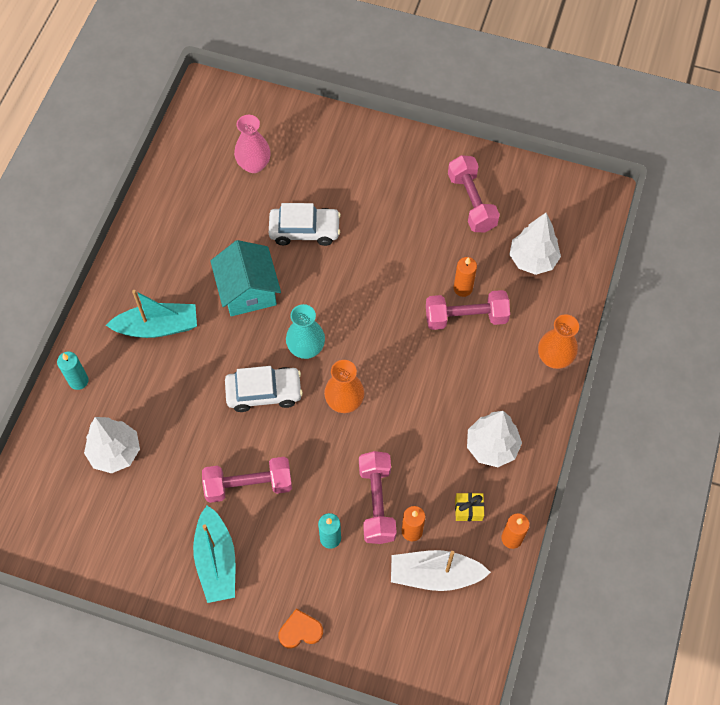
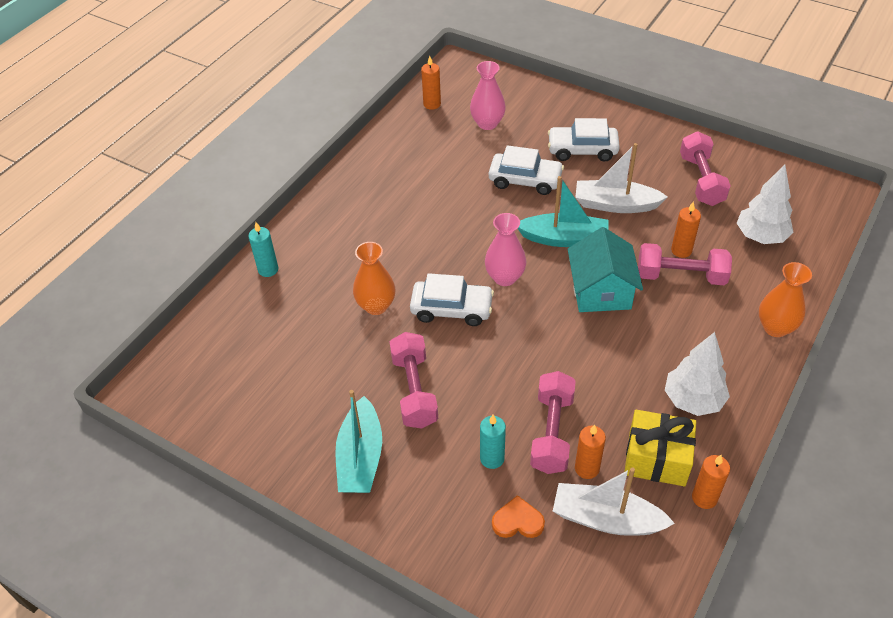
camera: 15 degrees right, 15 degrees down
(115, 452) = (284, 337): white tree -> none
(157, 327) = (359, 237): turquoise boat -> turquoise boat (564, 238)
(192, 148) = (432, 104): none -> orange candle
(248, 290) = (457, 220): turquoise house -> turquoise house (601, 291)
(248, 485) = (414, 390): pink dumbbell -> pink dumbbell turned 75 degrees clockwise
(300, 631) = (436, 548): orange heart -> orange heart (517, 521)
(306, 348) = (505, 277): turquoise vase -> pink vase
(344, 401) = (535, 331): orange vase -> orange vase (376, 306)
(353, 183) = (582, 150): none -> white car
(395, 245) = (615, 204): none -> white boat
(468, 509) = (657, 458): yellow gift -> yellow gift, size x1.92

